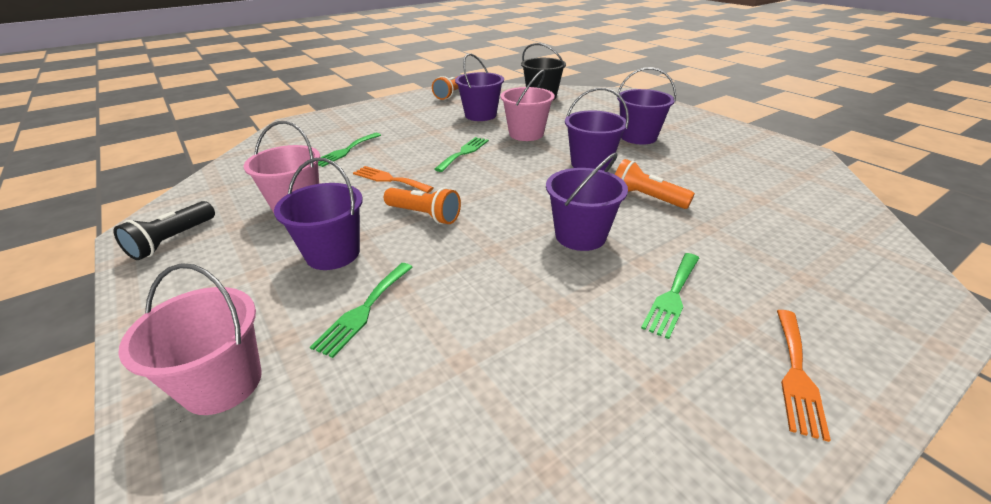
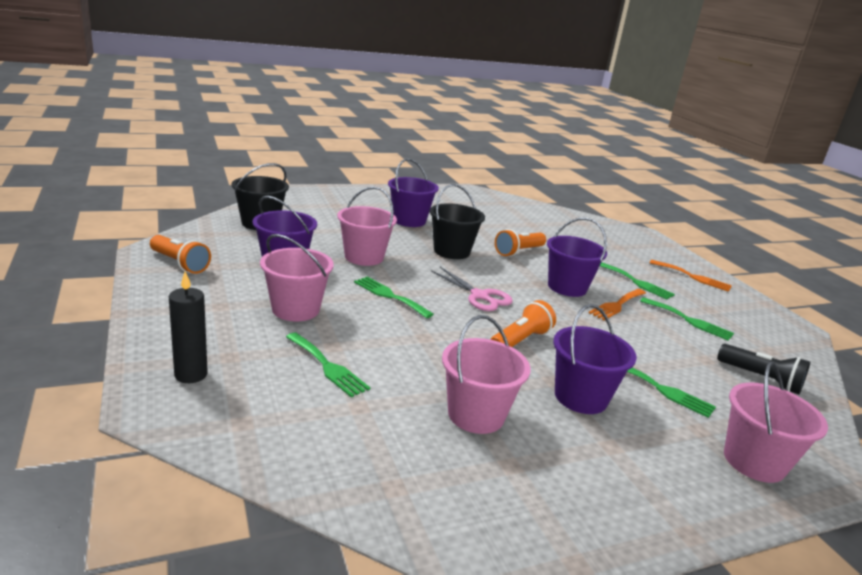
camera: 80 degrees left, 10 degrees down
(172, 240) = (538, 520): black flashlight -> black flashlight (761, 378)
(324, 123) = (191, 375): none -> black candle
(390, 179) = (434, 347): orange fork -> orange fork (617, 305)
(416, 130) = (295, 309): none -> pink bucket
(501, 187) = (479, 296): none -> pink scissors
(582, 351) = (688, 320): none -> green fork
(590, 164) = (451, 251): purple bucket -> black bucket

